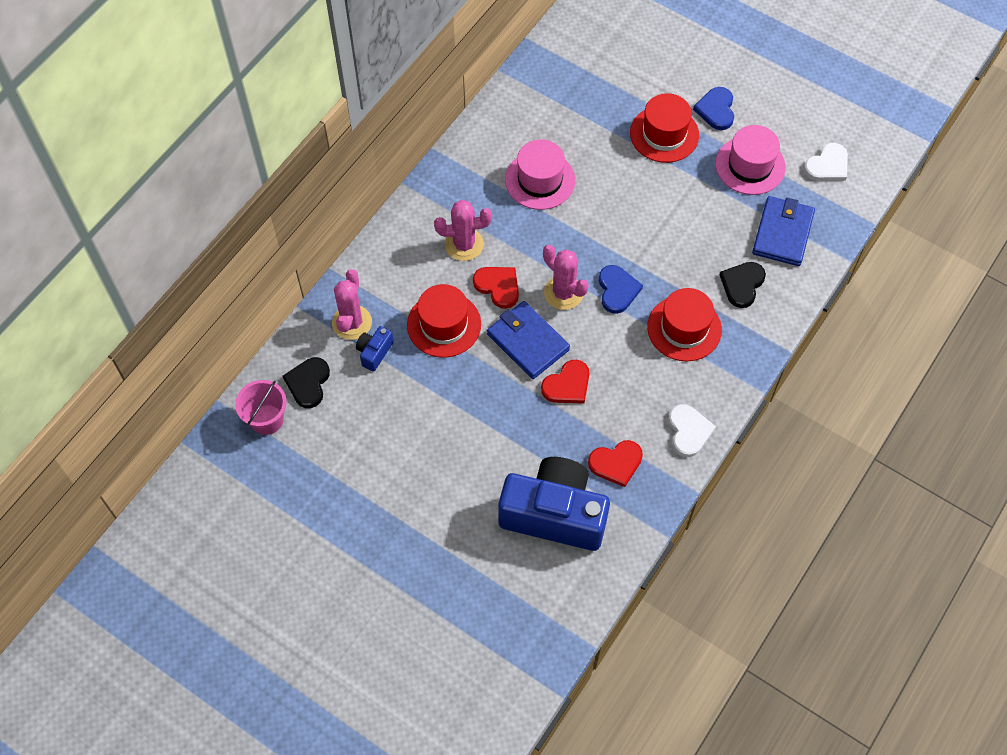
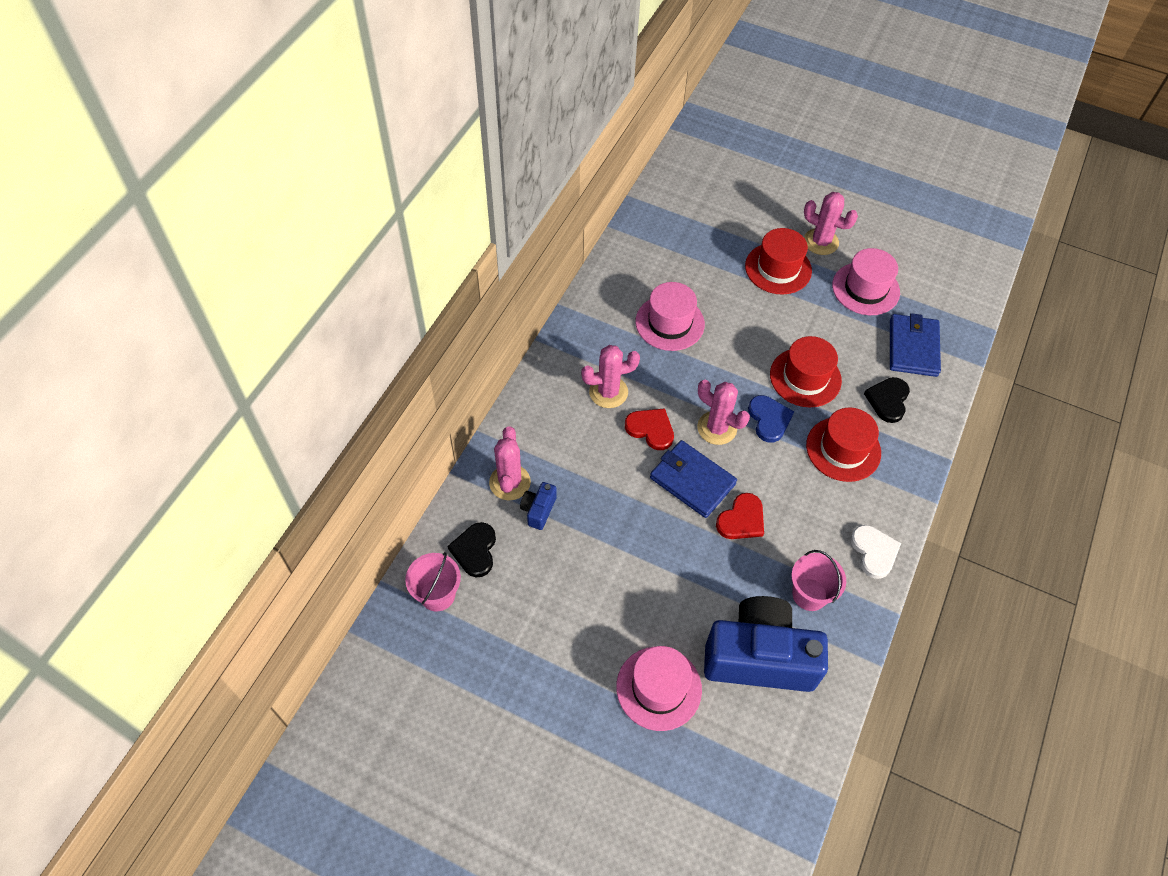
camera: 10 degrees left, 5 degrees down
(444, 324) = (604, 473): red hat -> red hat (805, 377)
(455, 529) = (659, 688): none -> pink hat
(616, 463) = (809, 594): red heart -> pink bucket
(716, 110) = (821, 242): blue heart -> pink cactus
(827, 165) = (937, 281): white heart -> none

